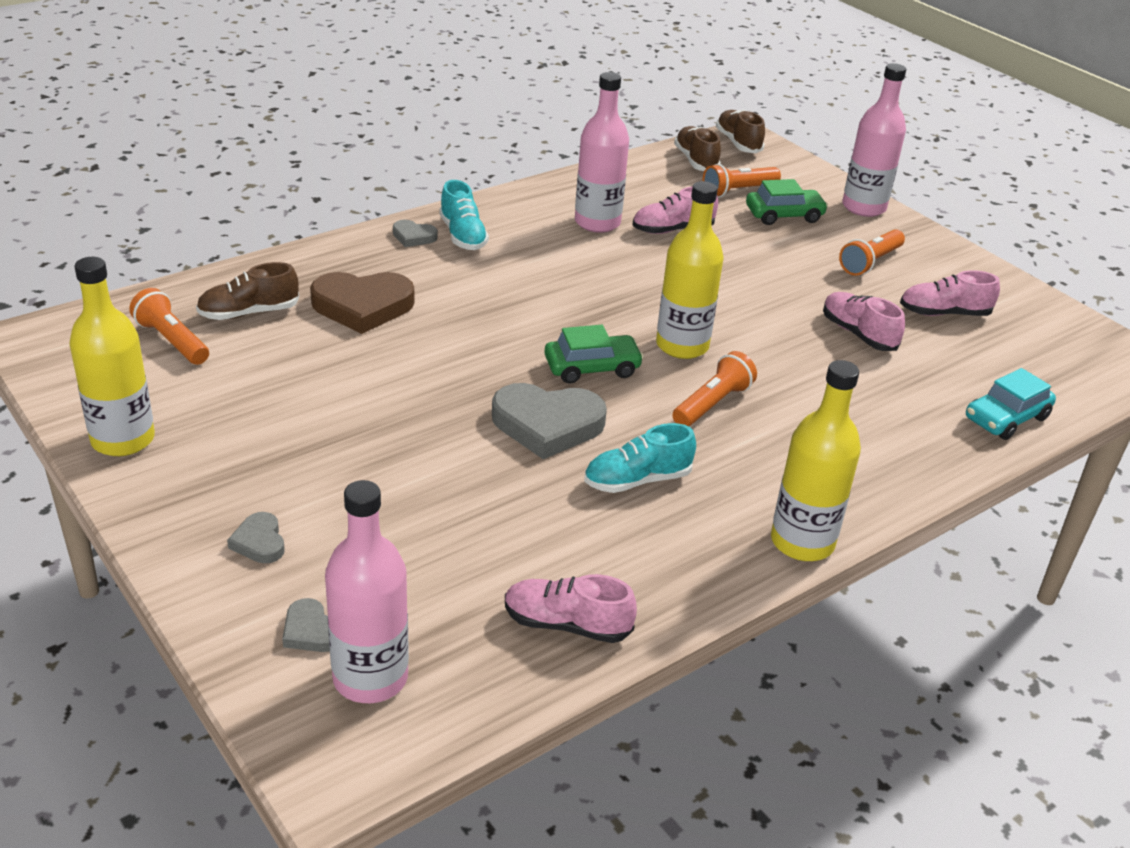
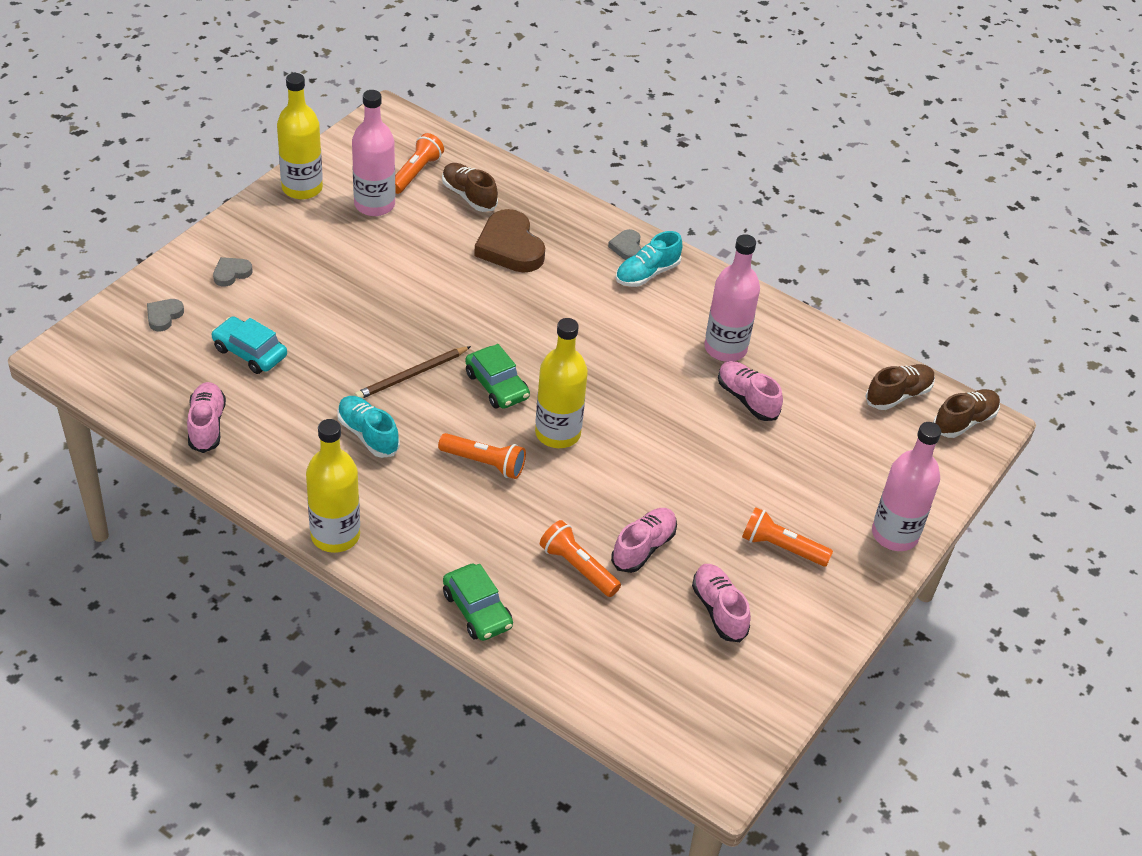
camera: 70 degrees right, 10 degrees up
(370, 678) = (134, 350): pink bottle -> pink bottle (374, 205)
(547, 425) = (411, 375): grey heart -> brown pencil
(738, 191) = (857, 434): orange flashlight -> orange flashlight (578, 567)
(784, 215) = (832, 474): green car -> green car (477, 610)
(1006, 418) = (562, 661): turquoise car -> turquoise car (250, 352)

